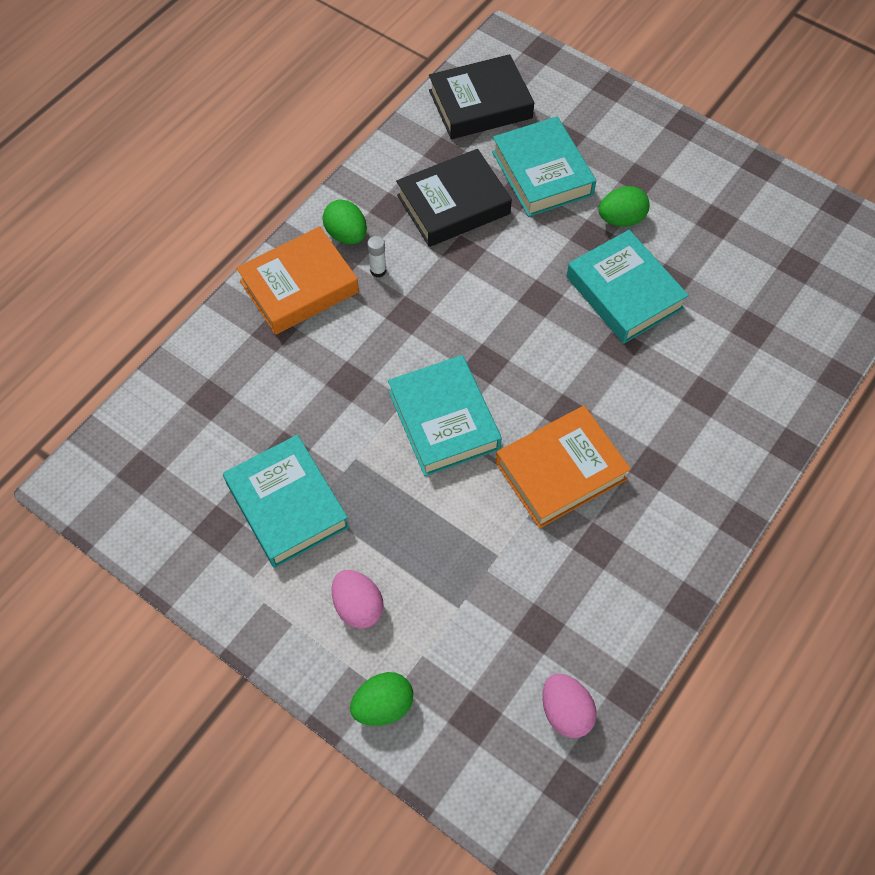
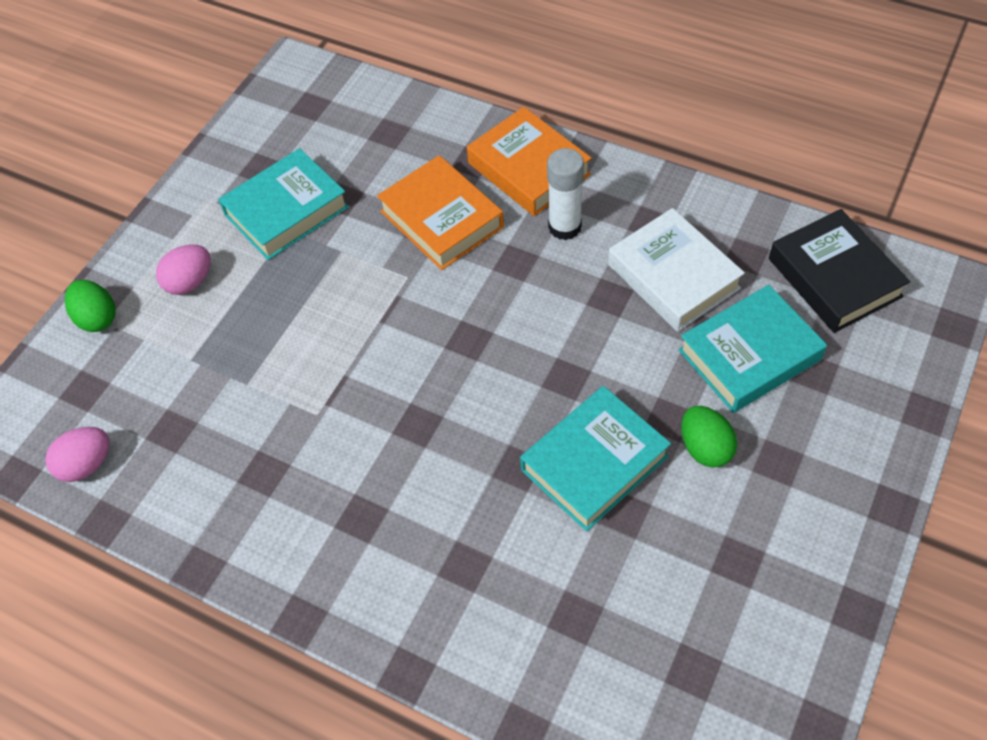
camera: 85 degrees right, 5 degrees down
(346, 235) = (603, 192): green egg -> none
(378, 271) = (564, 227): white glue stick -> white glue stick, size x1.90
(444, 420) = (393, 314): turquoise book -> none
(453, 204) = (673, 276): black book -> white book
(560, 471) = (346, 427): orange book -> orange book (441, 219)

